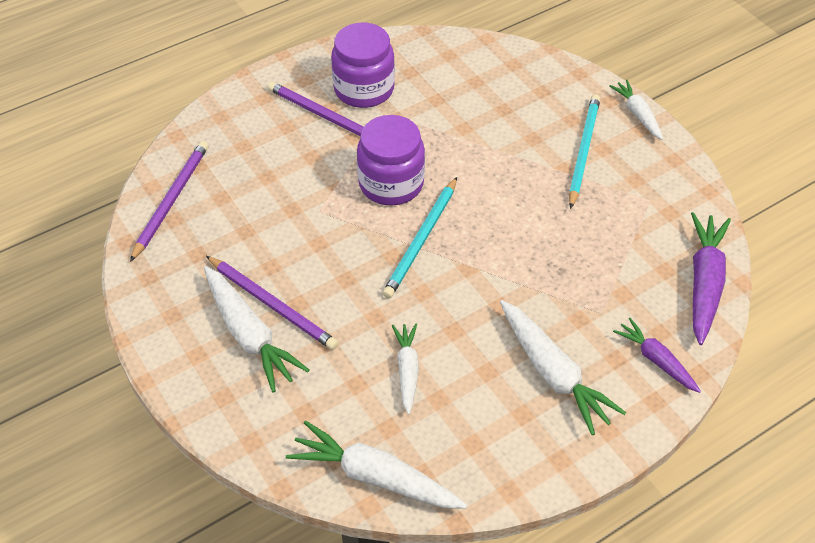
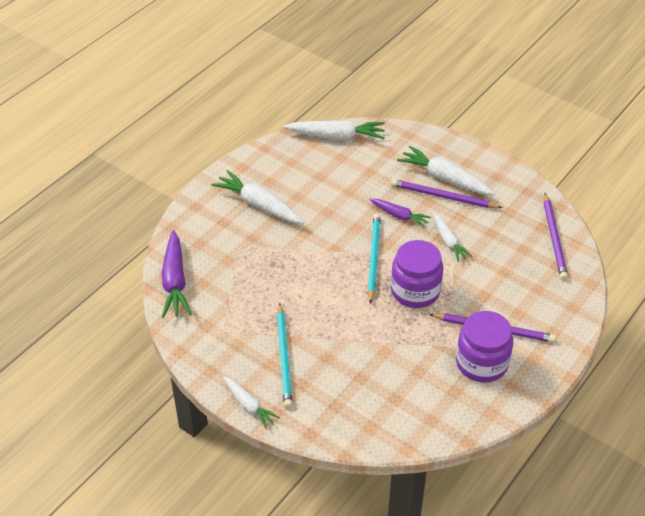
camera: 160 degrees right, 5 degrees down
(407, 370) = (344, 185): white carrot -> white carrot (449, 242)
(656, 360) = (199, 227): purple carrot -> purple carrot (399, 216)

